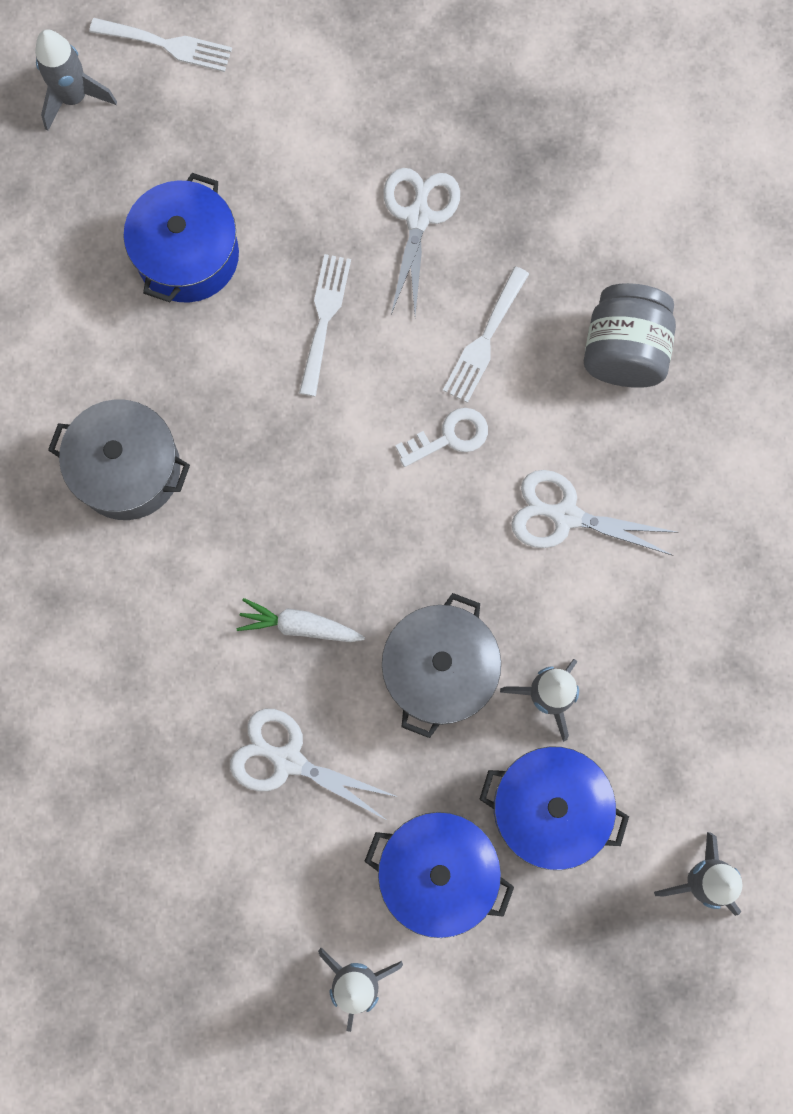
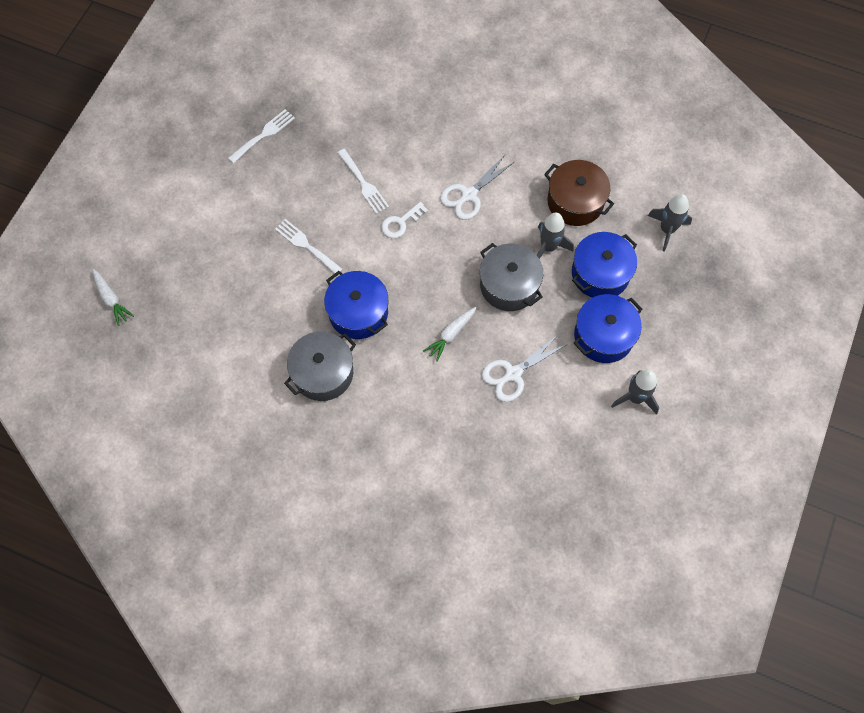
camera: 60 degrees left, 10 degrees down
(74, 98) = (111, 299): grey rocket -> white carrot
(167, 45) = (116, 243): white fork -> white fork (264, 135)
(188, 255) = (232, 289): blue pot -> blue pot (358, 312)
(418, 217) = (284, 180): white scissors -> none
(449, 437) = (400, 223): white key -> white key turned 135 degrees counterclockwise
(624, 350) = (407, 131): grey jar -> none
(659, 696) = (575, 202): none -> brown pot

